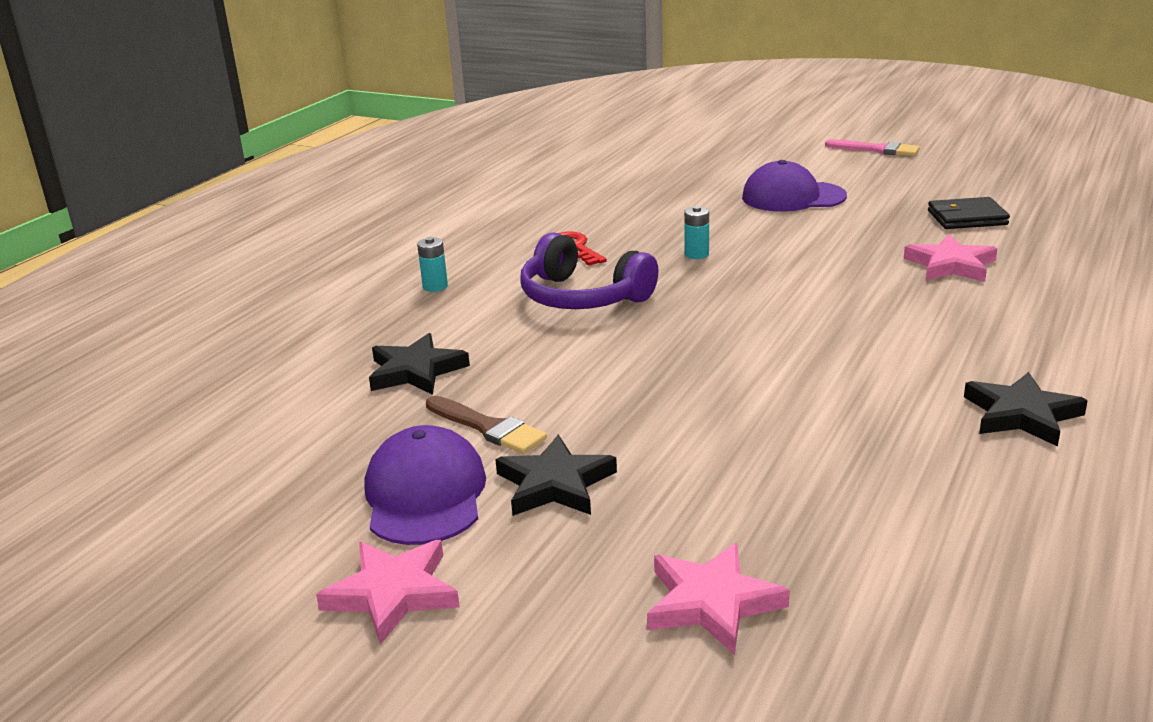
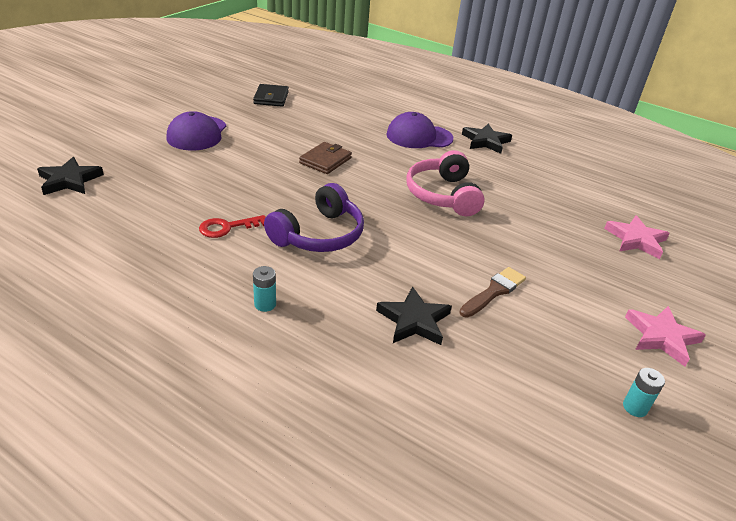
camera: 90 degrees left, 10 degrees up
(425, 494) = (569, 321): purple cap -> purple cap (419, 136)
(555, 484) = (552, 272): black star -> black star (69, 180)
(696, 254) = (271, 182): turquoise battery -> turquoise battery (635, 407)
(750, 376) = (443, 195): none -> pink headphones
(789, 278) = (325, 160): none -> brown wallet
(877, 150) = (137, 92): pink brush -> none
(951, 265) = (330, 117): pink star -> none

